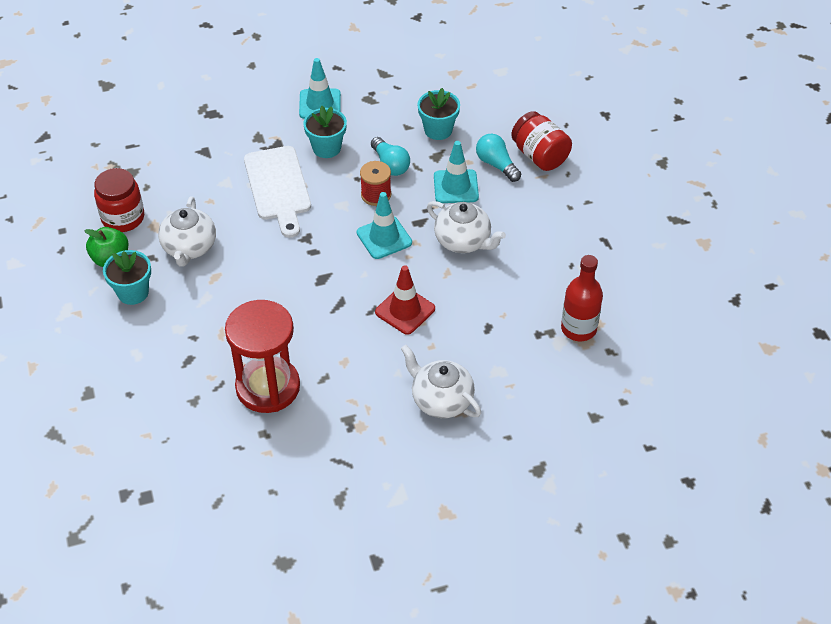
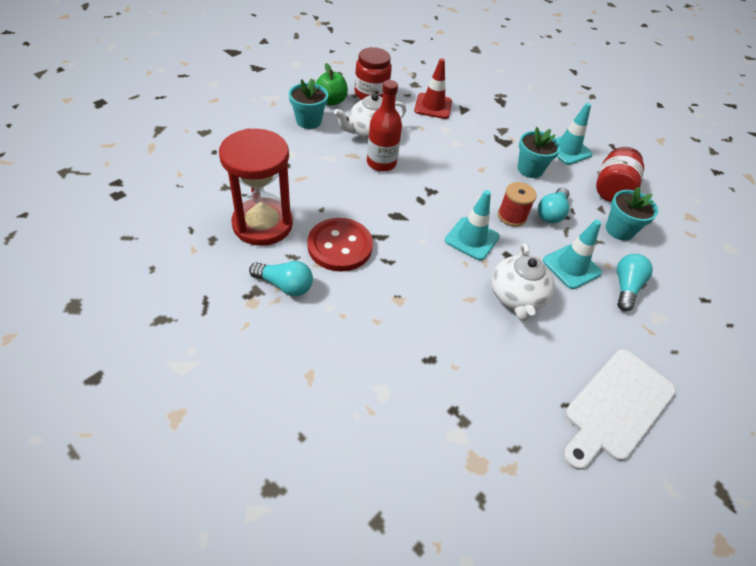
camera: 55 degrees right, 0 degrees up
(278, 187) = (466, 157): white cutting board -> white cutting board (616, 406)
(333, 338) = (340, 246): none -> red button
(355, 396) = (285, 285): none -> turquoise light bulb
(405, 310) = (404, 284): red traffic cone -> red traffic cone (433, 106)
(441, 400) = (317, 355): white teapot -> none
(540, 156) = (671, 318): red jar -> red jar (612, 189)
(578, 329) = (488, 449): red bottle -> red bottle (381, 163)

